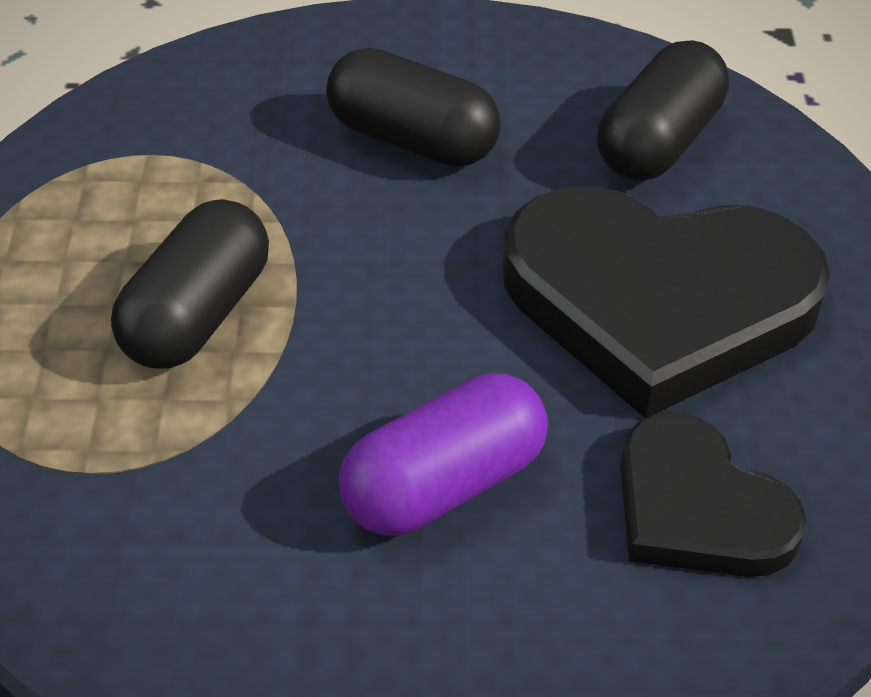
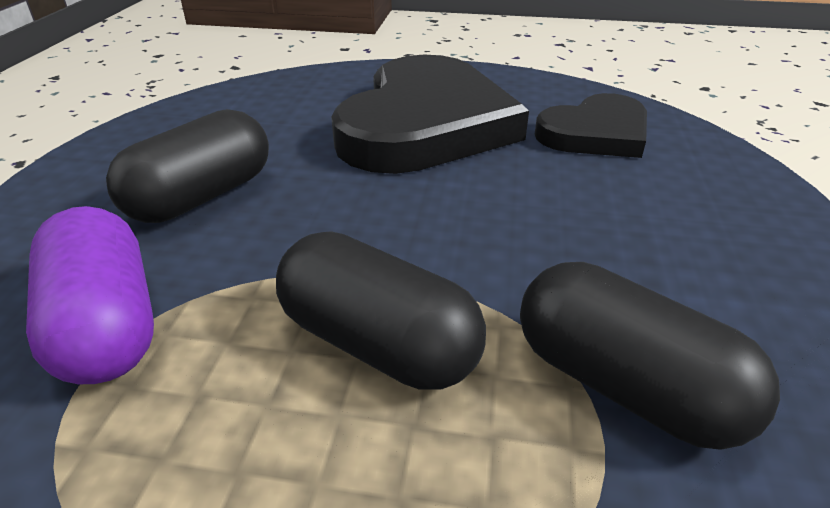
camera: 80 degrees left, 10 degrees down
(443, 484) = (590, 216): purple capsule -> purple capsule (106, 325)
(659, 142) = (277, 107): black capsule -> black capsule (624, 385)

